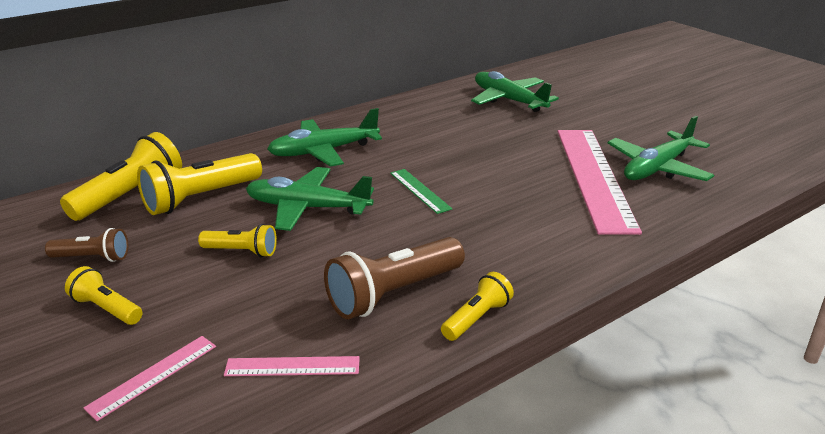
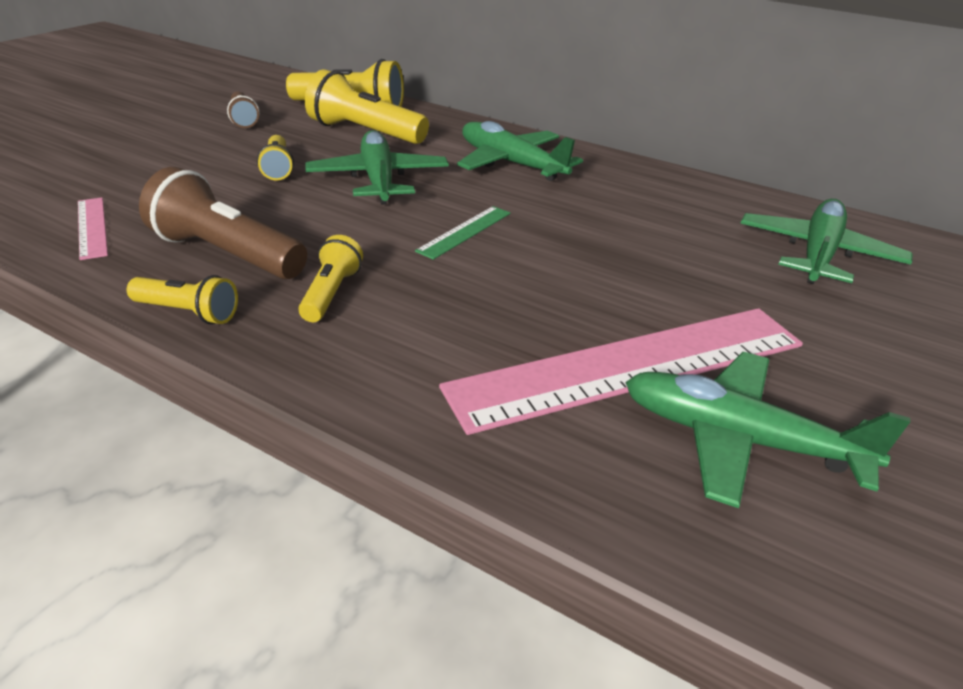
camera: 65 degrees right, 5 degrees up
(107, 309) = (170, 140): yellow flashlight -> yellow flashlight (331, 293)
(153, 376) = (79, 176): pink ruler -> none

